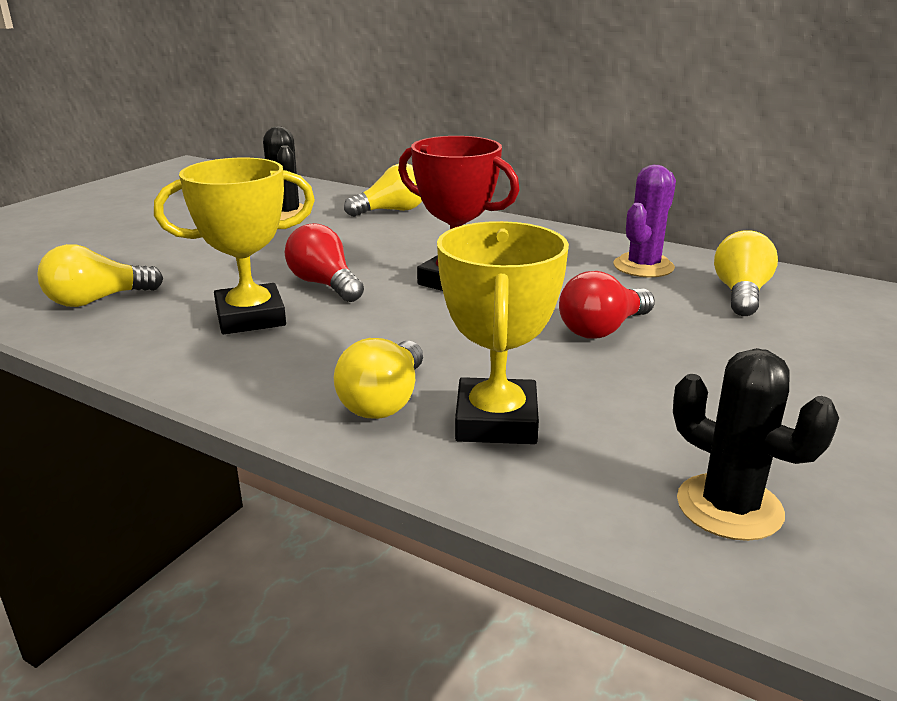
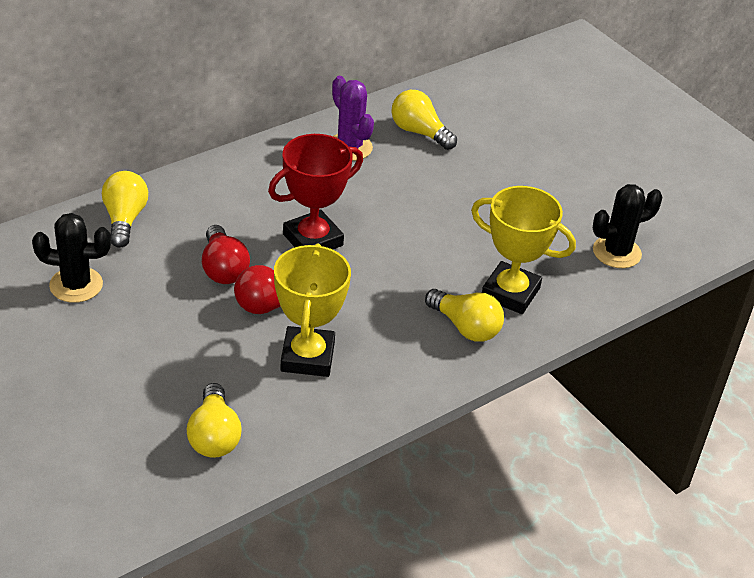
camera: 70 degrees left, 15 degrees up
(602, 329) = (430, 209): red light bulb -> red light bulb (223, 269)

